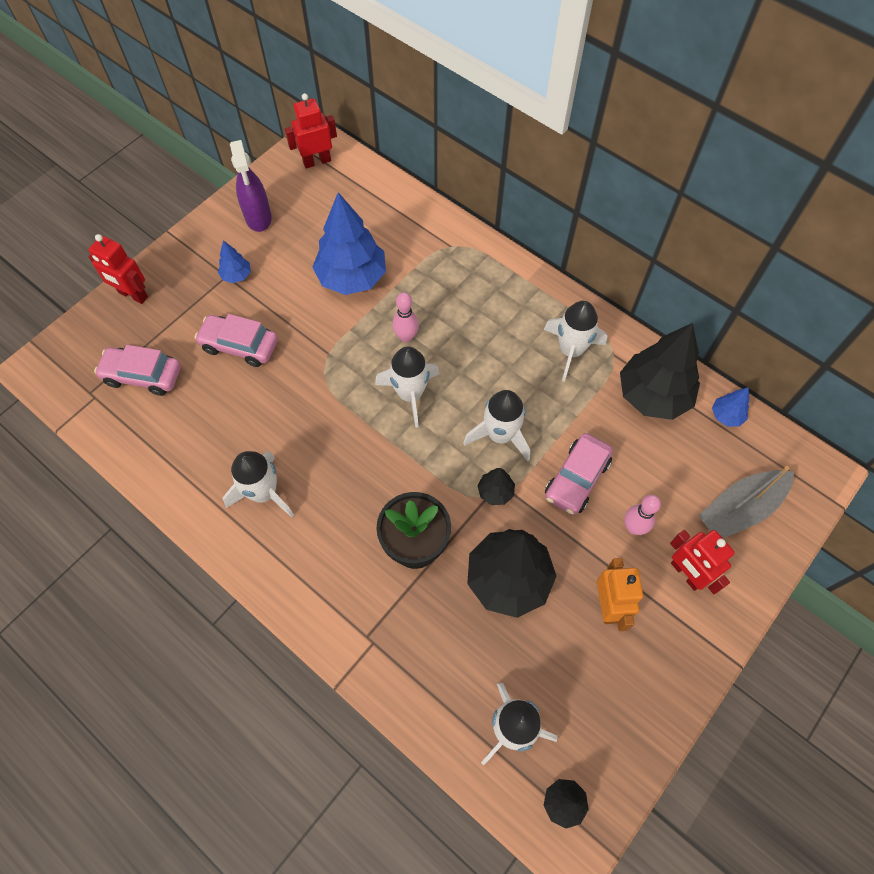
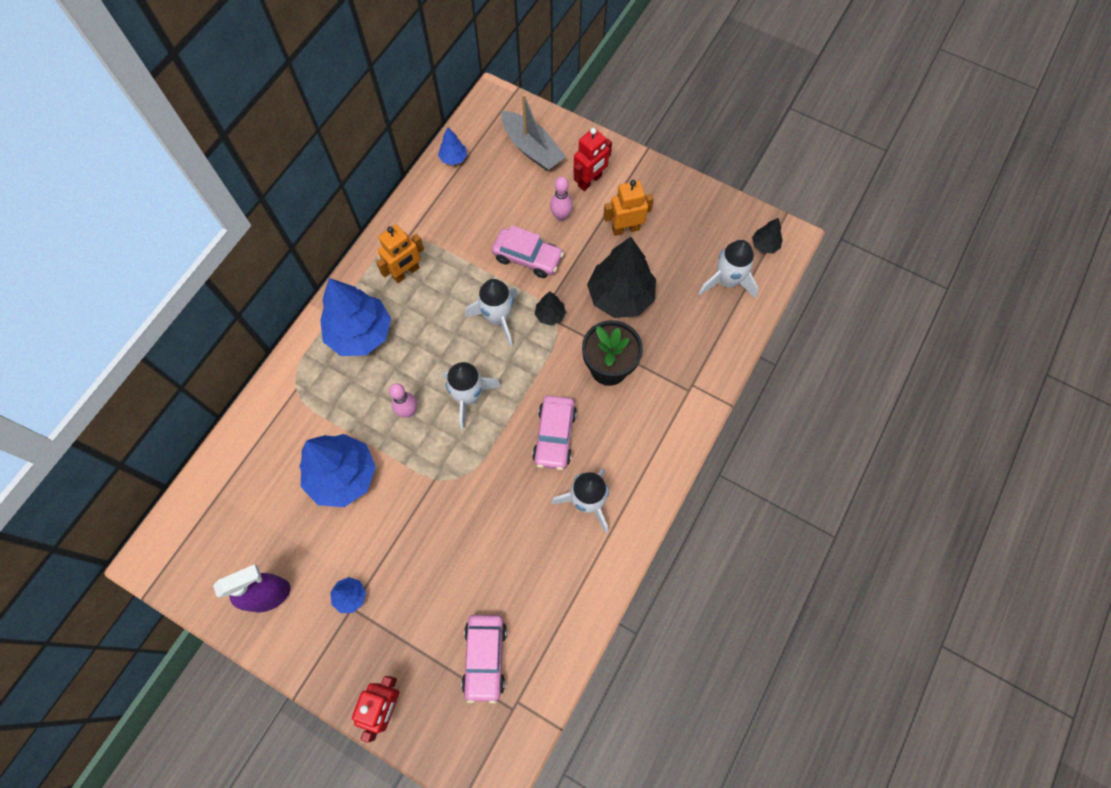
camera: 100 degrees left, 5 degrees up
(239, 345) = (437, 567): pink car -> pink car (554, 436)
(317, 161) = (183, 550): red robot -> none
(502, 303) = (360, 333): none -> blue tree
(570, 350) = (406, 273): white rocket -> orange robot
(653, 395) = (442, 209): black tree -> none

